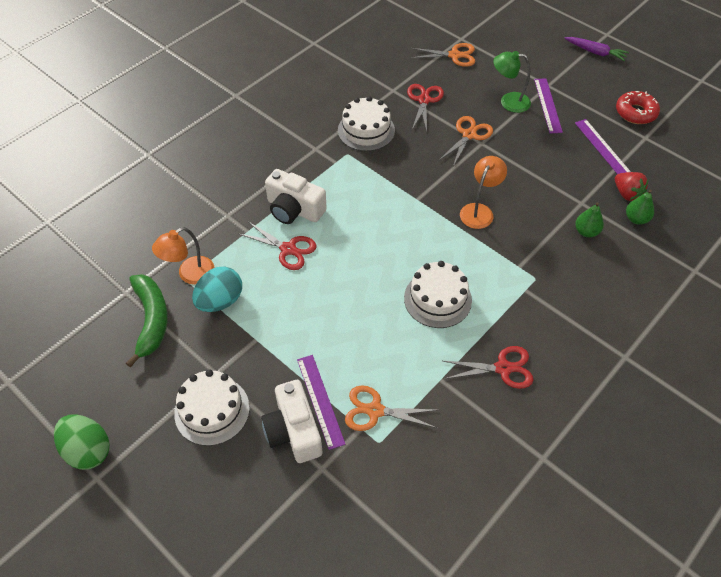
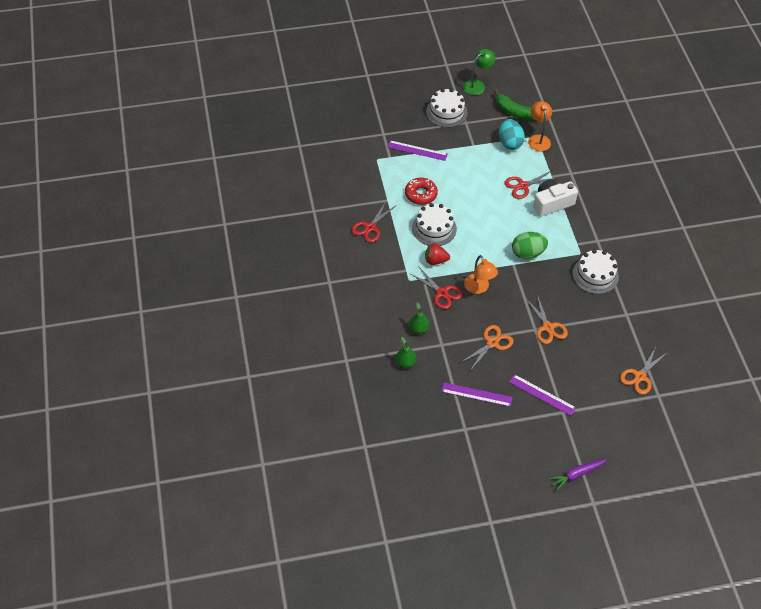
camera: 125 degrees right, 0 degrees up
(88, 450) = (462, 66): green egg -> green egg (527, 253)
(293, 431) = (410, 134): white camera -> none
(374, 411) = (393, 166): orange scissors -> orange scissors (492, 343)
(424, 100) = (602, 325): red scissors -> red scissors (442, 293)
(508, 101) = (563, 374): green lamp -> green lamp (477, 85)
(627, 194) = (428, 375): red strawberry -> red strawberry (435, 260)
(635, 113) = (492, 444): red donut -> red donut (421, 194)

